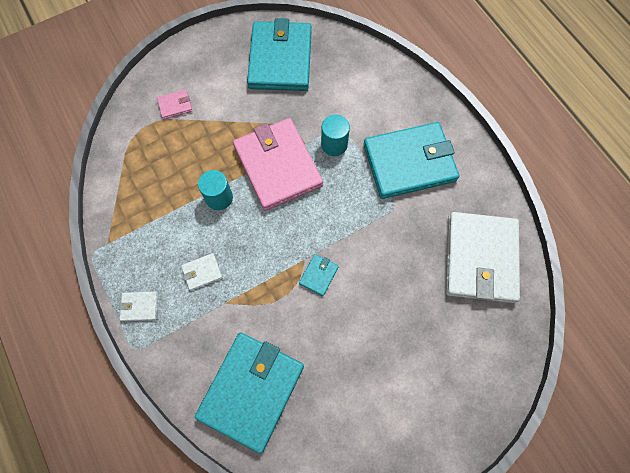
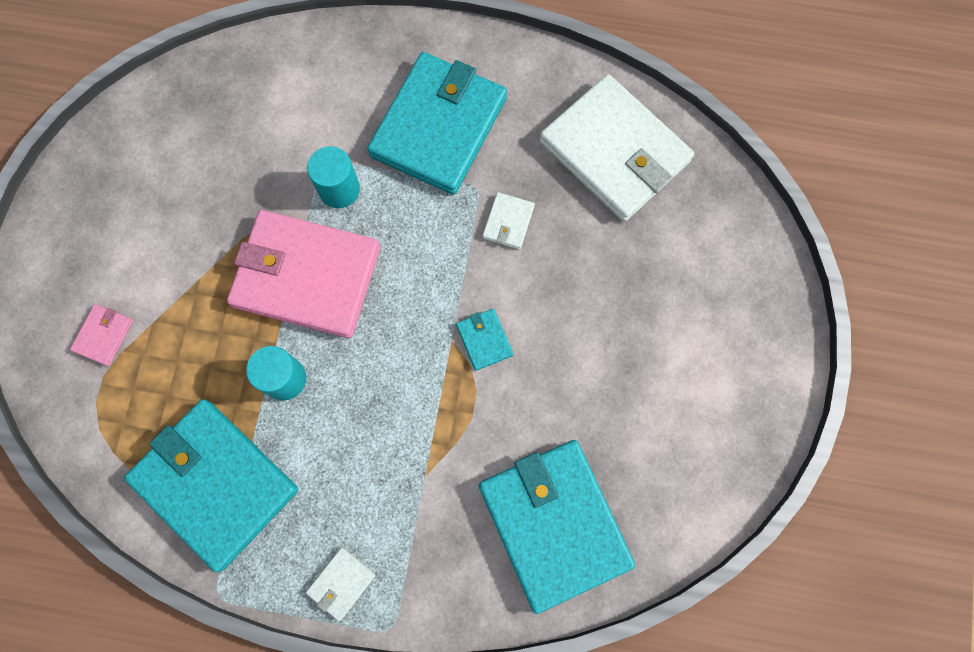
camera: 50 degrees left, 5 degrees up
(202, 272) = (363, 473): white wallet -> white wallet (508, 222)
(280, 59) = (164, 156): turquoise wallet -> turquoise wallet (215, 483)

